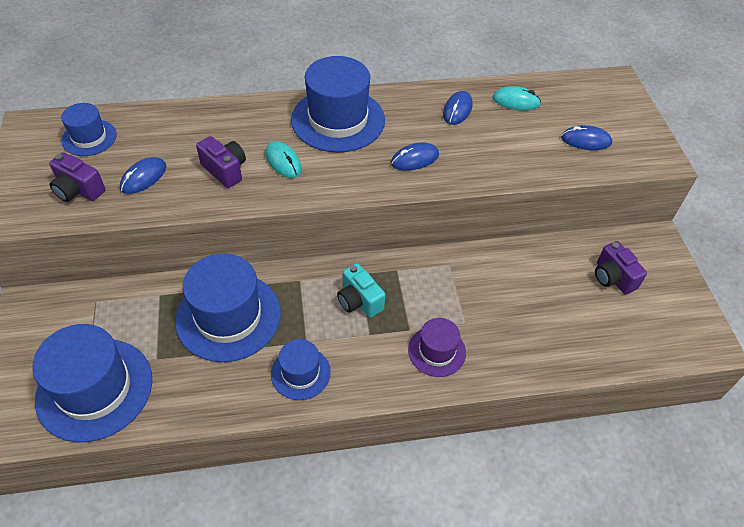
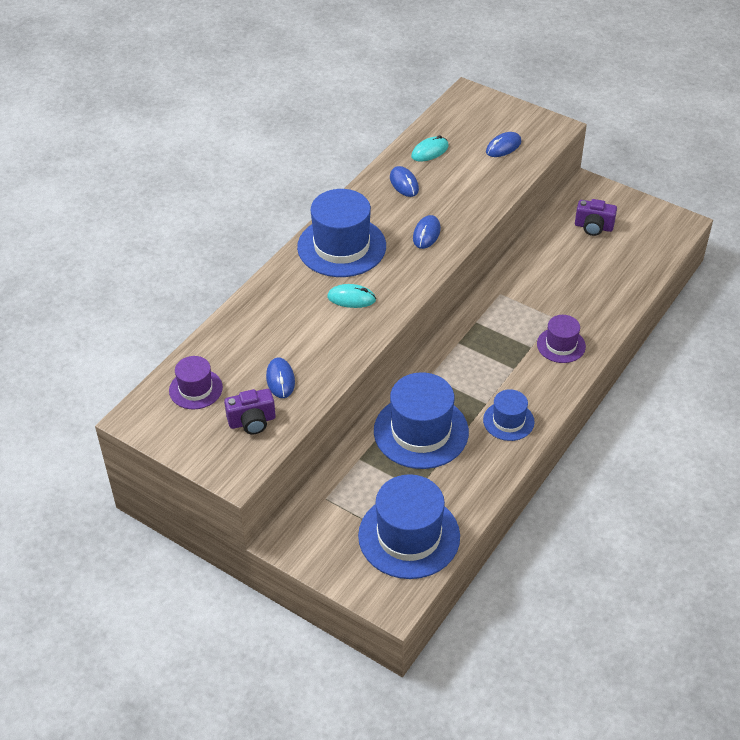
camera: 45 degrees left, 5 degrees down
(89, 138) = (195, 389): blue hat -> purple hat
(225, 170) = (324, 333): purple camera -> none
(359, 301) = (481, 357): turquoise camera -> none

